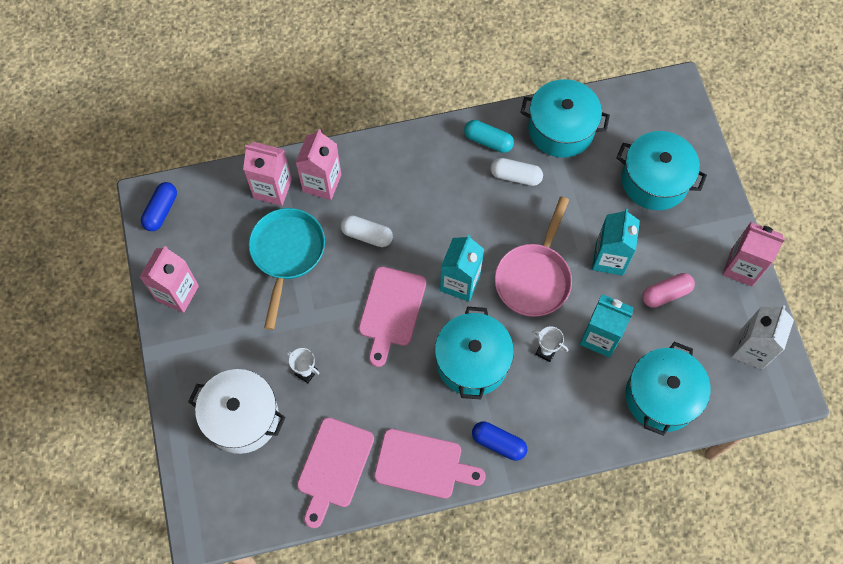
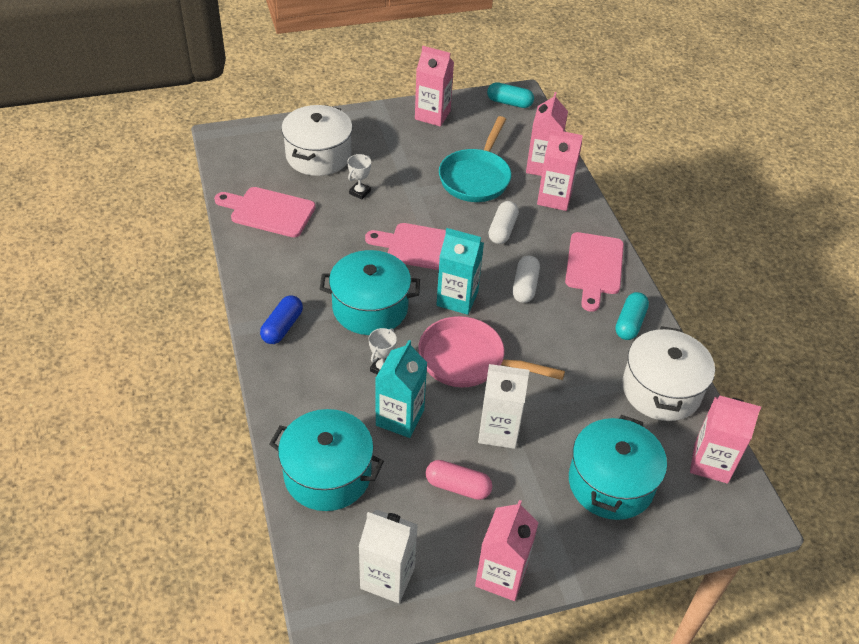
camera: 85 degrees right, 20 degrees down
(161, 211) = (509, 103): blue capsule -> turquoise capsule
(287, 254) = (476, 177): turquoise pan -> turquoise pan turned 105 degrees clockwise
(423, 465) = (265, 271): pink cutting board -> pink cutting board (594, 267)
(515, 176) = (590, 346): white capsule -> white capsule (524, 286)
(561, 129) = (661, 389): turquoise pot -> white pot
(609, 258) = (498, 430): turquoise carton -> white carton
(631, 107) = (711, 463): none -> pink carton
(666, 294) = (458, 486): pink capsule -> pink capsule turned 45 degrees counterclockwise

